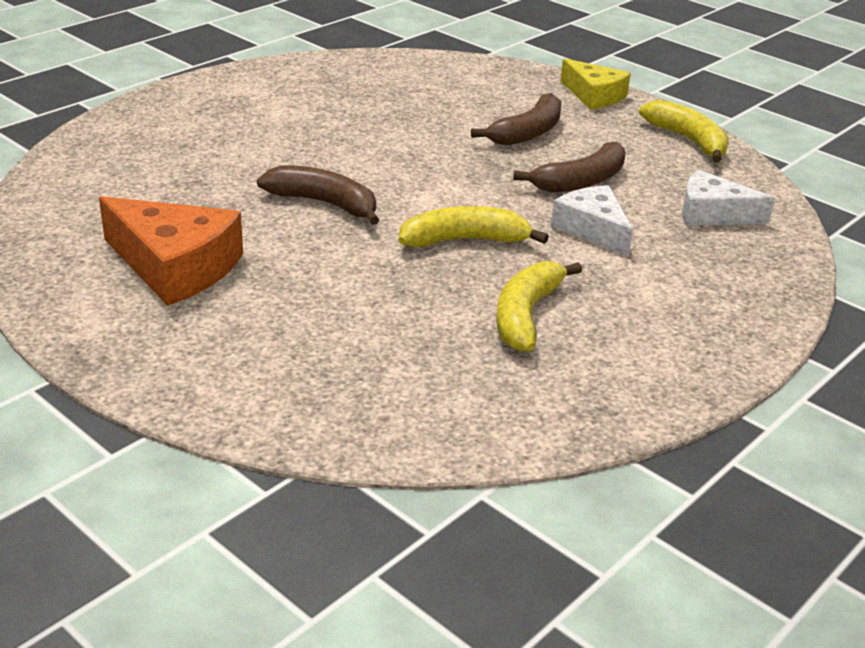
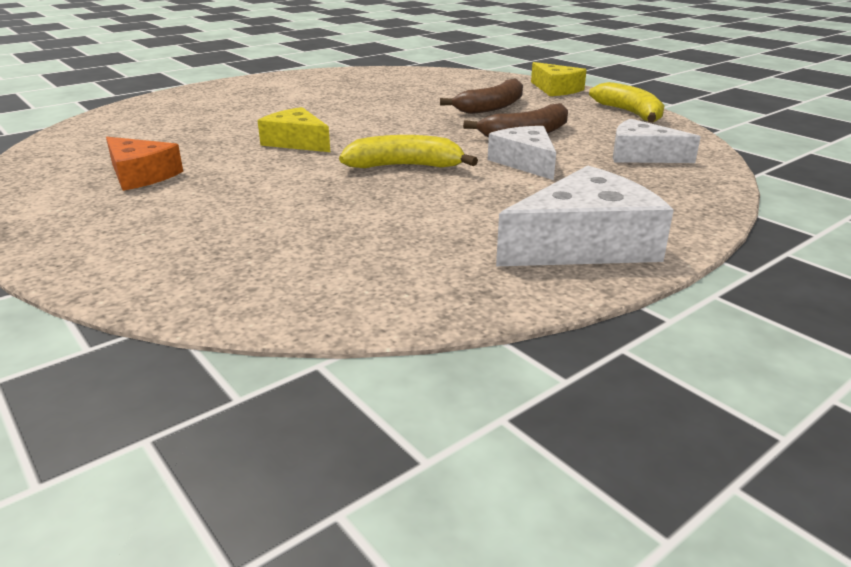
camera: 10 degrees right, 5 degrees down
(175, 266) = (141, 175): orange cheese -> orange cheese, size x0.65
(324, 203) = (296, 142): brown banana -> yellow cheese
(526, 315) = (437, 216): yellow banana -> none
(679, 345) = (584, 244): none -> white cheese

